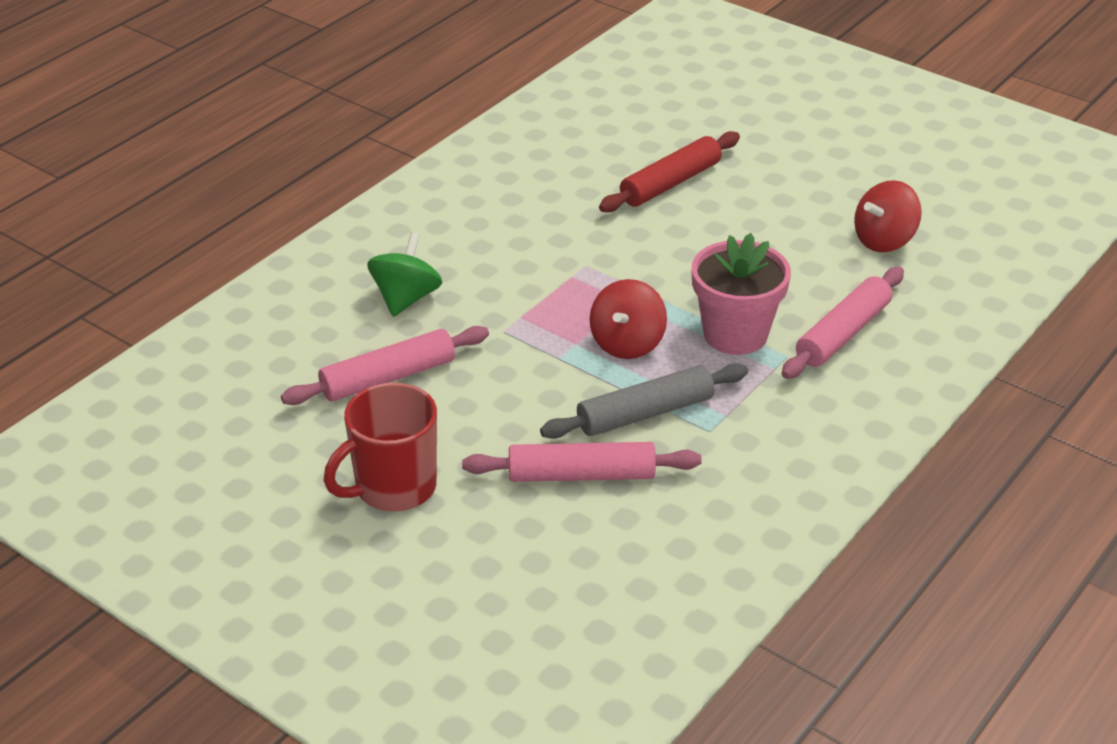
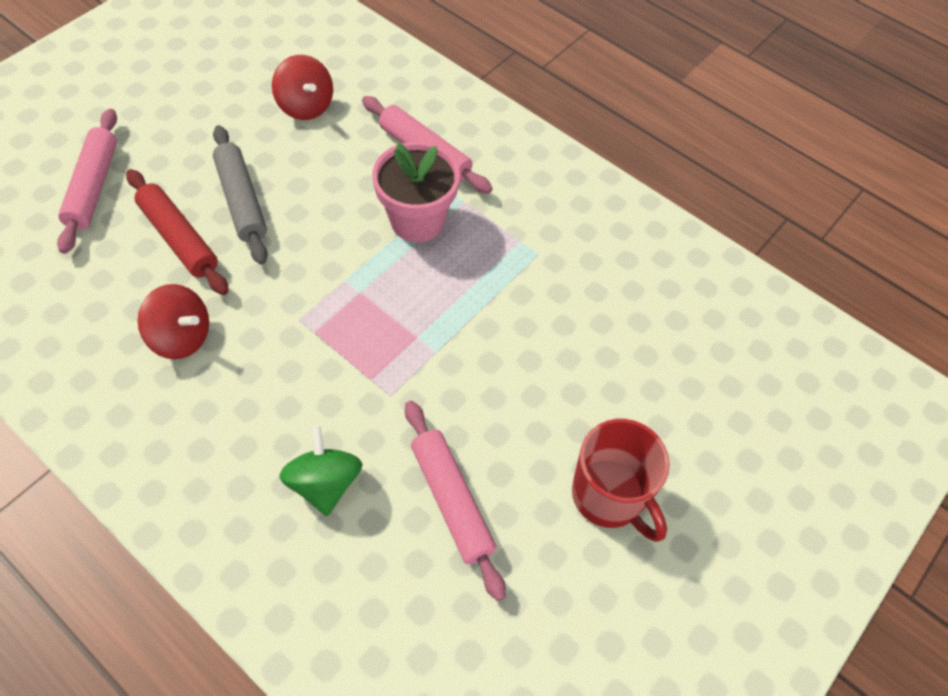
camera: 90 degrees left, 20 degrees up
(406, 298) = (325, 483): green spinning top -> green spinning top turned 60 degrees clockwise
(581, 475) = (590, 347): pink rolling pin -> pink rolling pin (93, 186)
(627, 344) = (421, 298): red spinning top -> red spinning top (182, 337)
(645, 413) = (515, 294): grey rolling pin -> grey rolling pin (242, 201)

